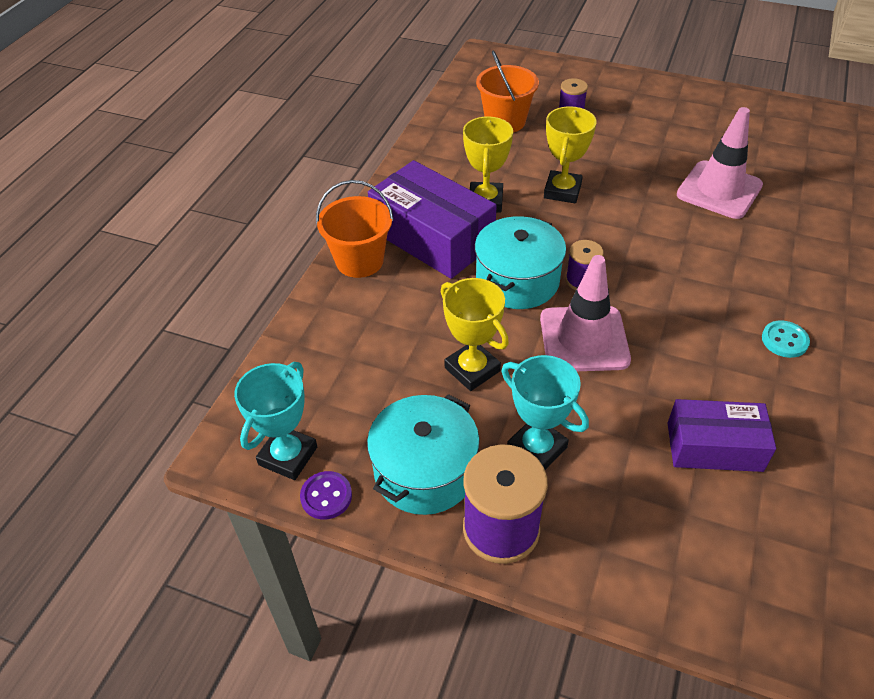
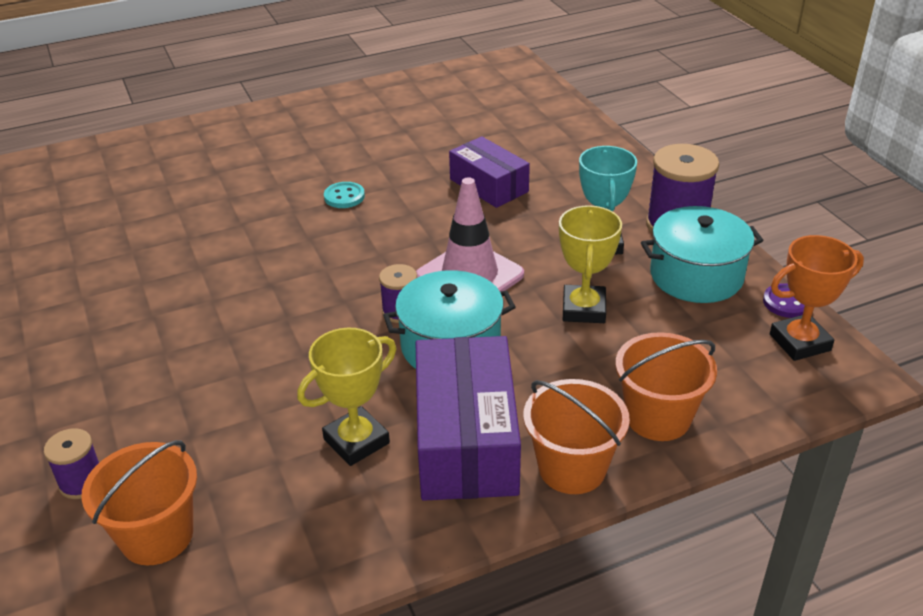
camera: 135 degrees left, 10 degrees down
(288, 456) = (800, 342): turquoise trophy -> orange trophy
(340, 322) = (658, 417): none -> orange bucket
(562, 191) = (271, 396): yellow trophy -> none
(719, 190) = (158, 299): pink traffic cone -> none

